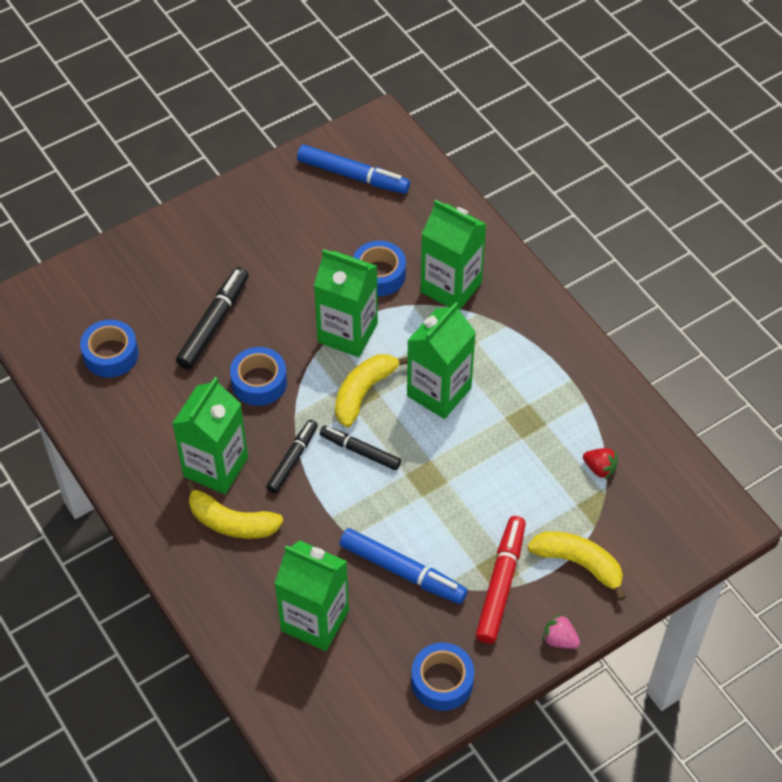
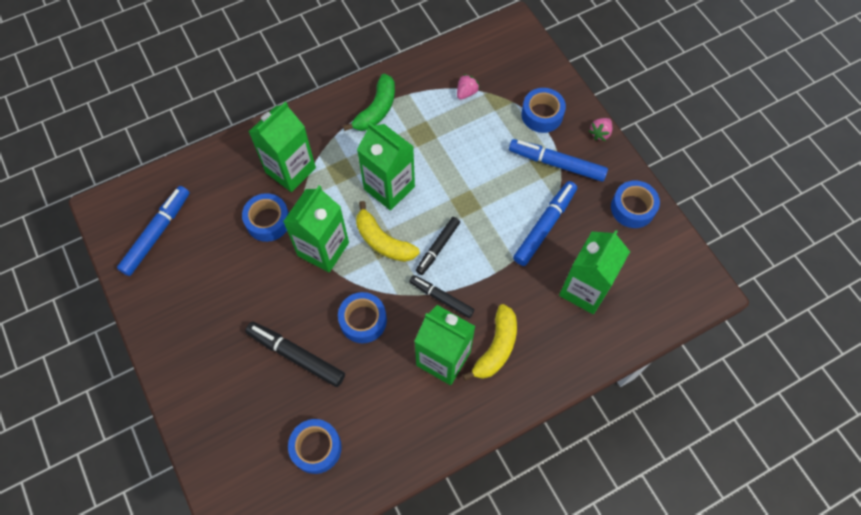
camera: 85 degrees left, 10 degrees up
(501, 584) = (556, 164): red marker -> blue marker
(553, 367) = (376, 110): none -> green banana
(579, 563) = (542, 115): yellow banana -> blue tape
(599, 468) = (466, 92): red strawberry -> pink strawberry

